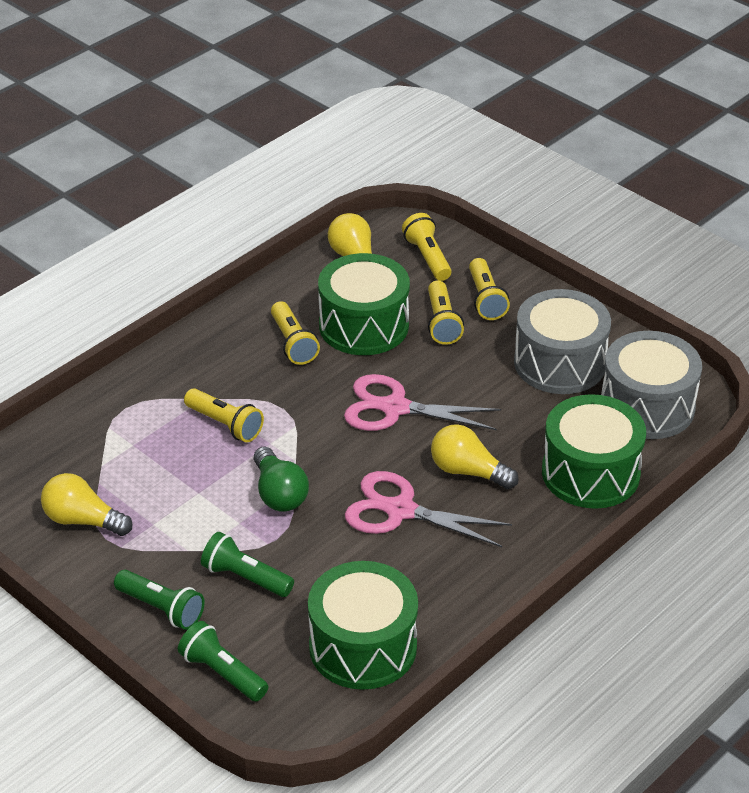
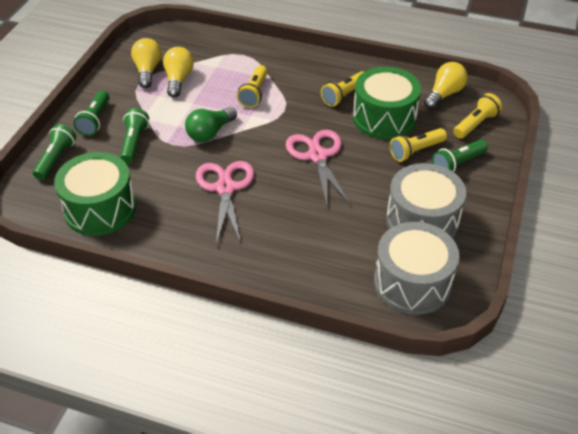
camera: 65 degrees right, 5 degrees up
(468, 471) = (280, 208): yellow light bulb -> yellow light bulb (178, 80)
(485, 299) = (457, 164): yellow flashlight -> green flashlight
(590, 473) = (319, 271): green drum -> none

